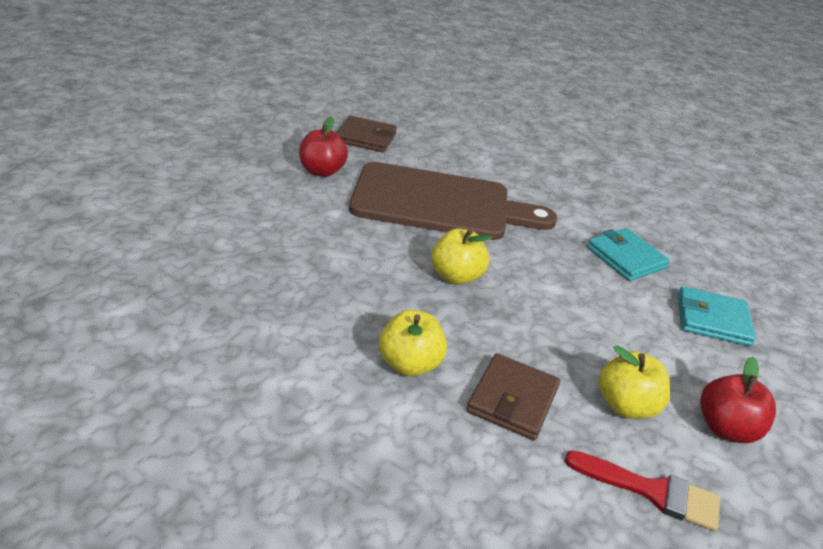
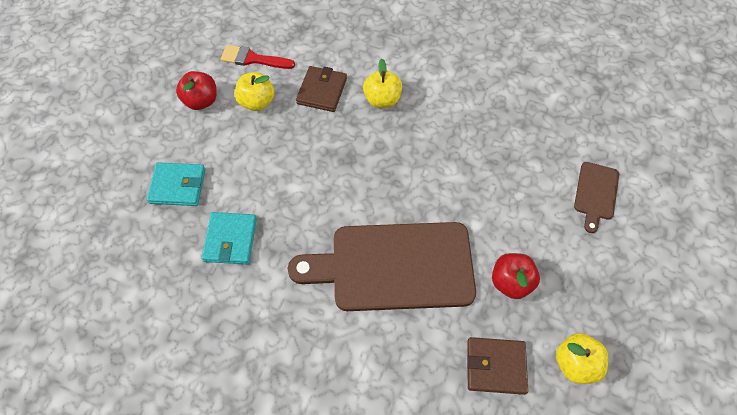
camera: 175 degrees right, 25 degrees up
(170, 205) = (596, 193): none -> brown cutting board
(456, 276) = (366, 178): yellow apple -> yellow apple (575, 363)
(625, 258) = (230, 240): turquoise wallet -> turquoise wallet turned 45 degrees clockwise

